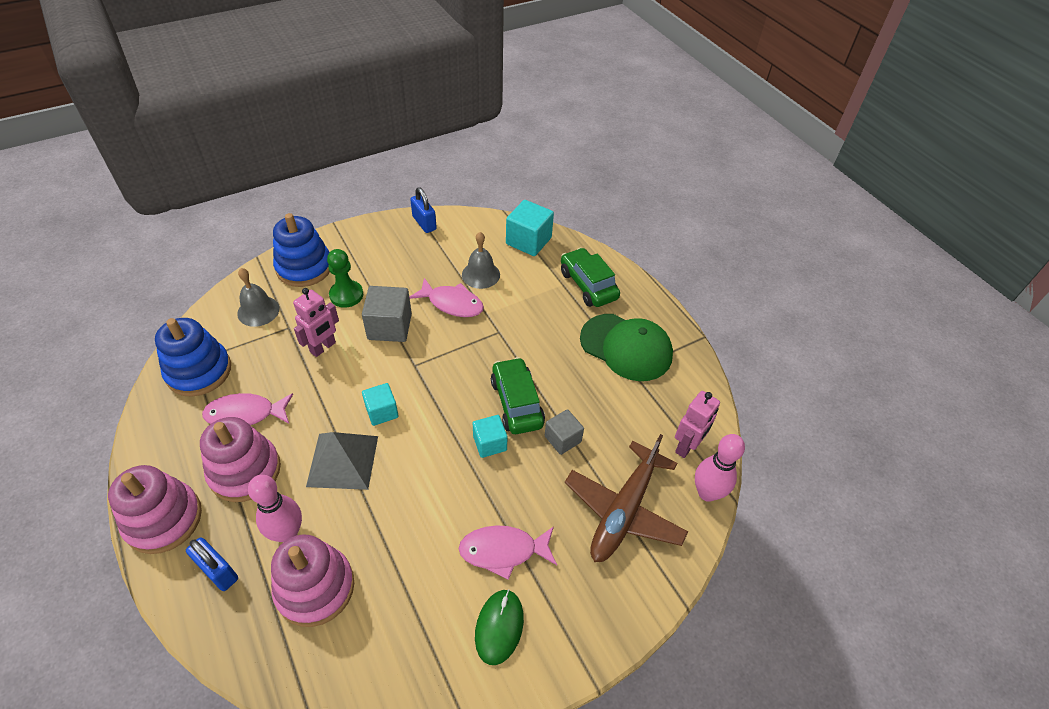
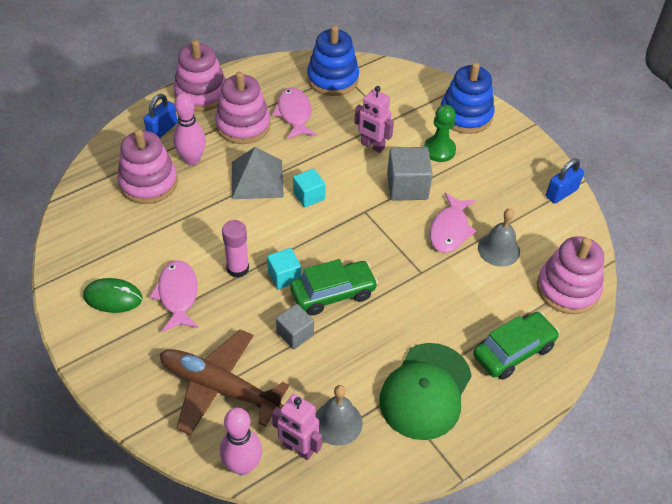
camera: 85 degrees right, 0 degrees up
(258, 311) = (404, 97): grey bell -> grey bell (337, 422)
(473, 487) = (238, 268): none -> pink glue stick
(528, 241) = (567, 289): turquoise cube -> pink stacking toy

